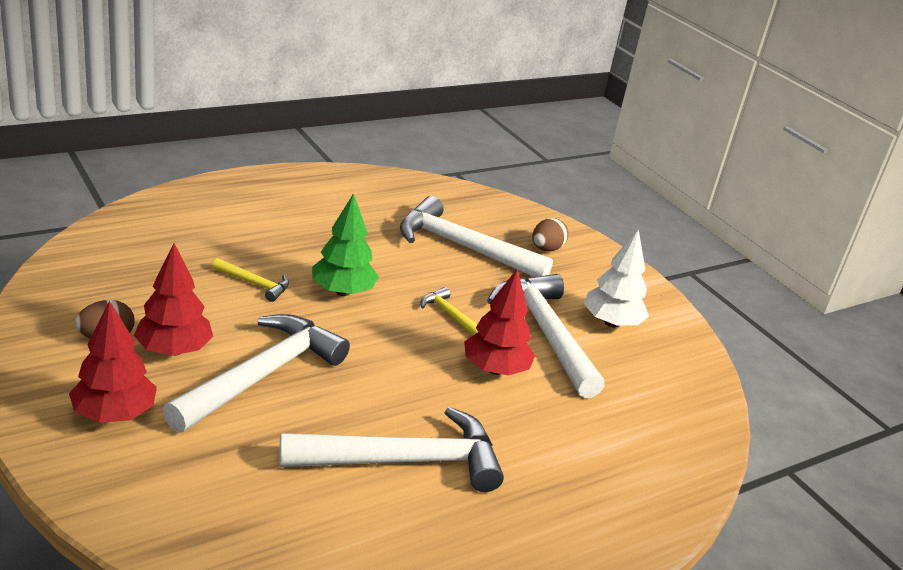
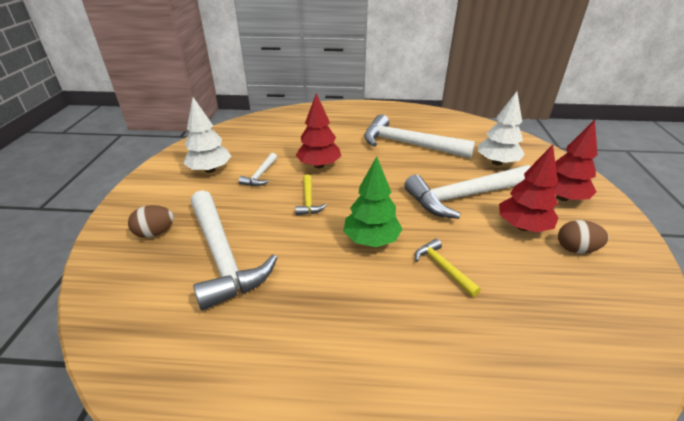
camera: 140 degrees left, 5 degrees up
(229, 463) = (497, 162): none -> white tree
(545, 333) = (260, 175): white hammer -> white hammer, size x0.46

